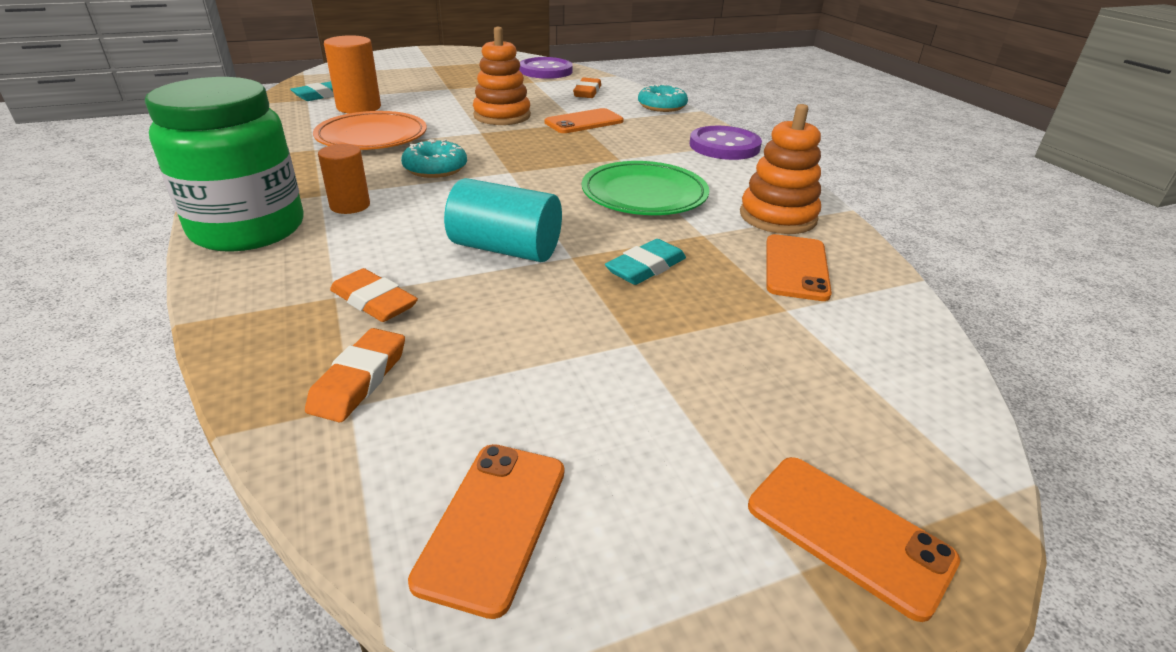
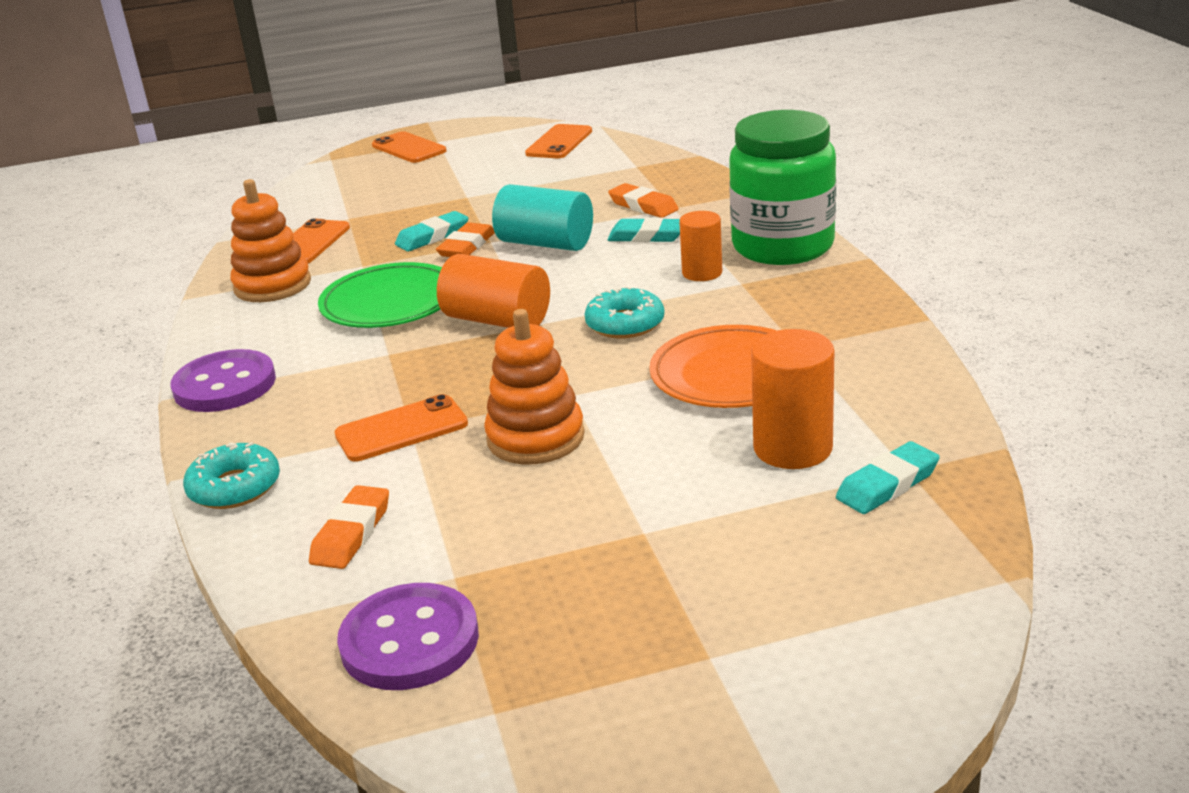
camera: 170 degrees left, 5 degrees down
(359, 380) = (636, 174): orange eraser -> orange eraser (467, 246)
(387, 251) = (647, 236): none -> turquoise eraser
(541, 176) = (497, 320): none -> orange cylinder

